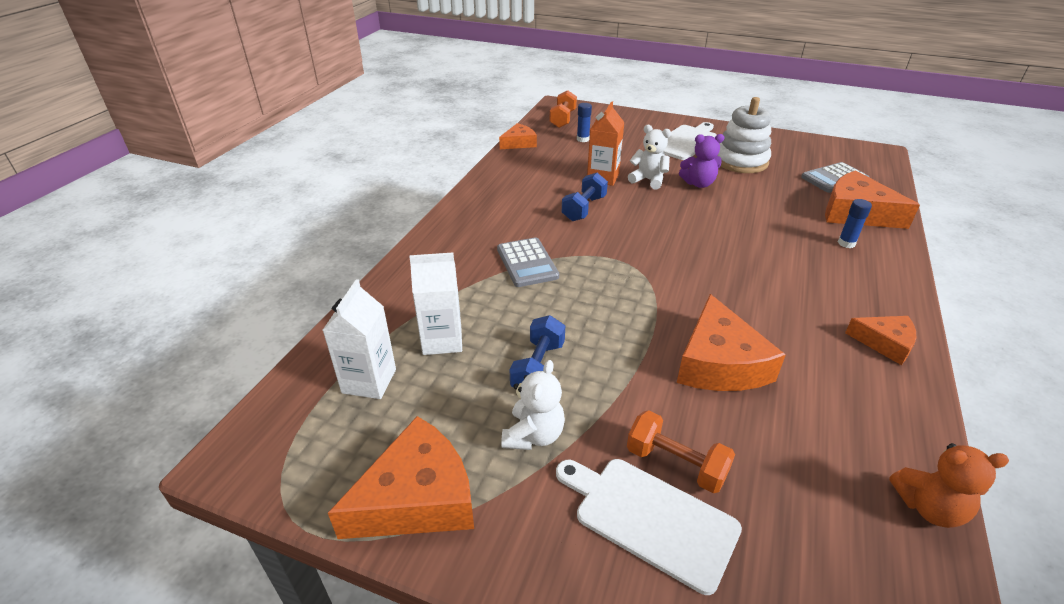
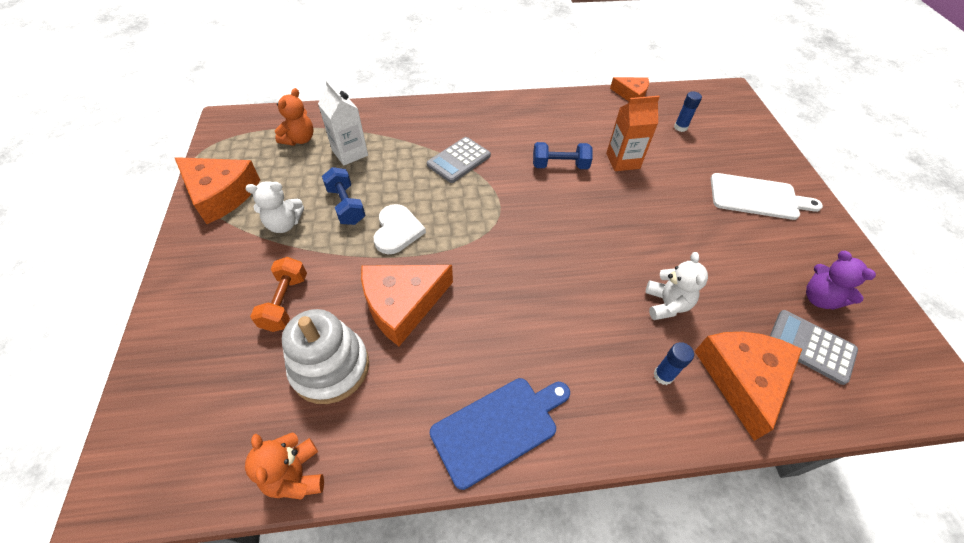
camera: 60 degrees right, 15 degrees up
(369, 381) = (299, 139): white carton -> orange teddy bear
(538, 368) = (346, 205): blue dumbbell -> blue dumbbell turned 75 degrees clockwise
(563, 119) = (706, 103): orange dumbbell -> none
(608, 337) = (397, 231): none -> white heart
(648, 180) = (647, 191): white teddy bear -> white teddy bear (666, 304)
(650, 518) = (235, 300): white cutting board -> none
(698, 184) = (676, 228): purple teddy bear -> purple teddy bear (819, 298)
(740, 161) = (761, 251): white stacking toy -> white stacking toy (330, 367)
(884, 343) = (498, 428): orange cheese -> blue cutting board

